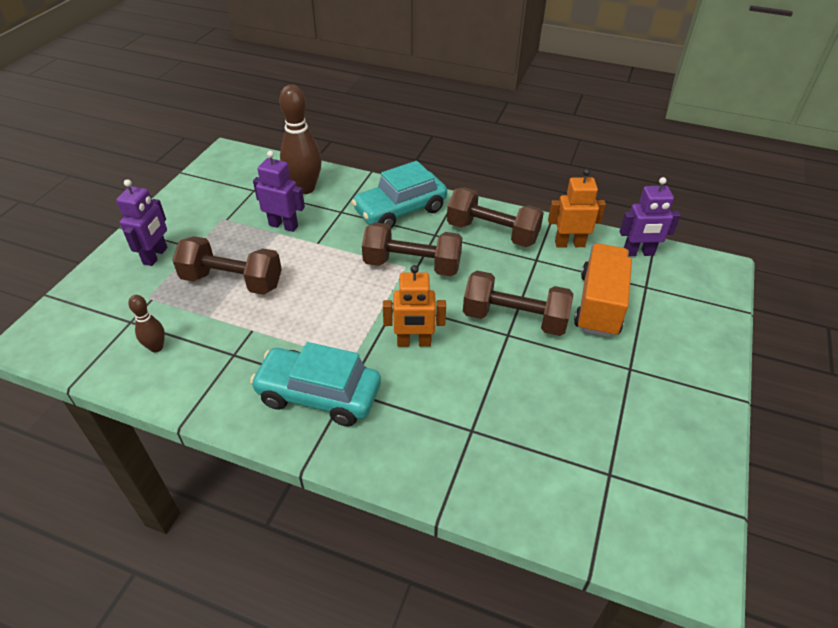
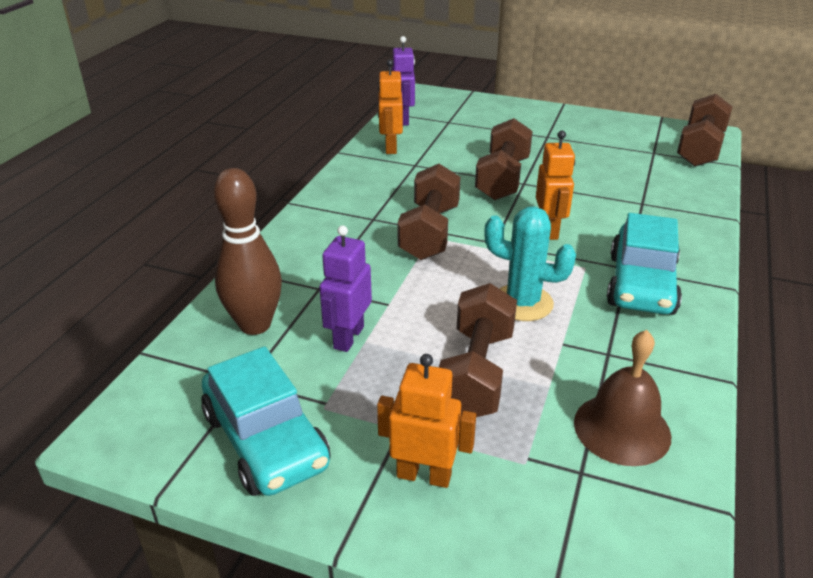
camera: 90 degrees left, 10 degrees down
(156, 256) = (424, 475): purple robot -> orange robot
(156, 347) = (622, 429): brown bowling pin -> brown bell
(305, 312) = (522, 303): none -> turquoise cactus
(400, 210) = (323, 242): turquoise car -> turquoise car (266, 440)
(492, 233) = (371, 185): brown dumbbell -> brown dumbbell (700, 149)
(599, 305) = (475, 141): orange truck -> none

